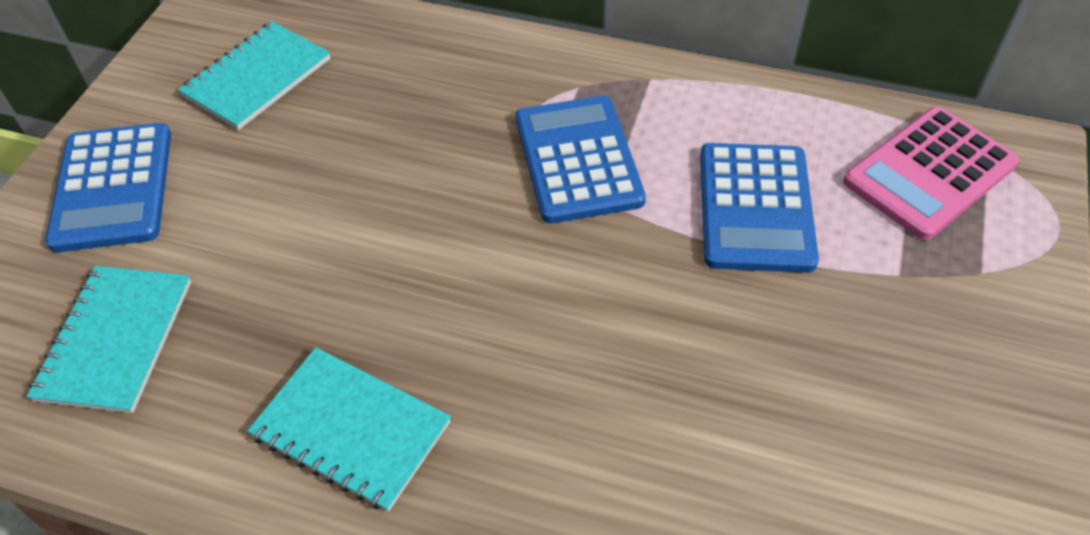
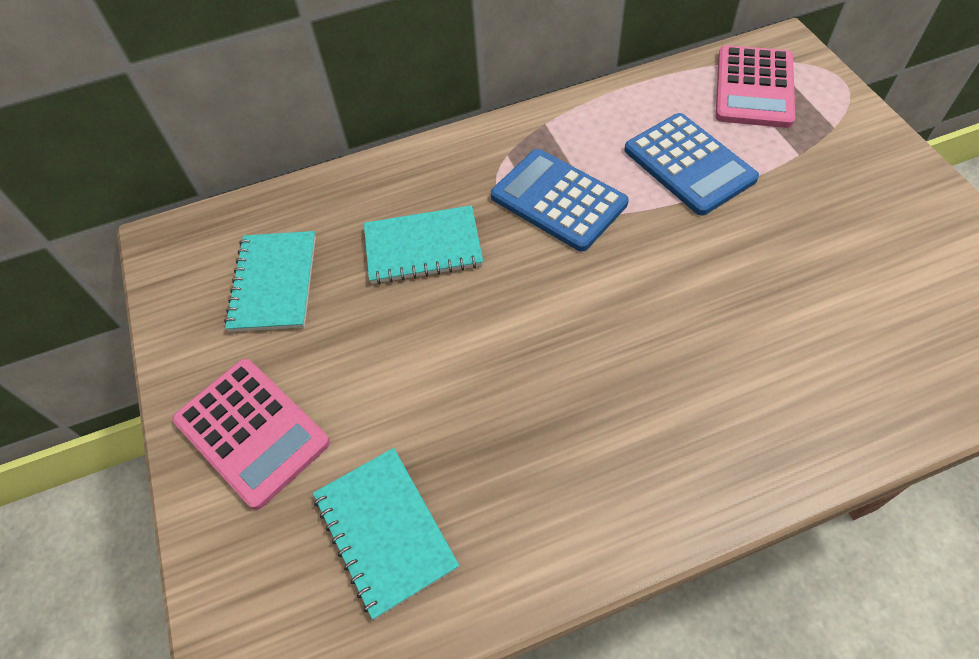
camera: 35 degrees left, 5 degrees up
(112, 188) = (251, 432): blue calculator -> pink calculator
(351, 430) = (612, 462): turquoise notebook -> turquoise notebook (423, 247)

